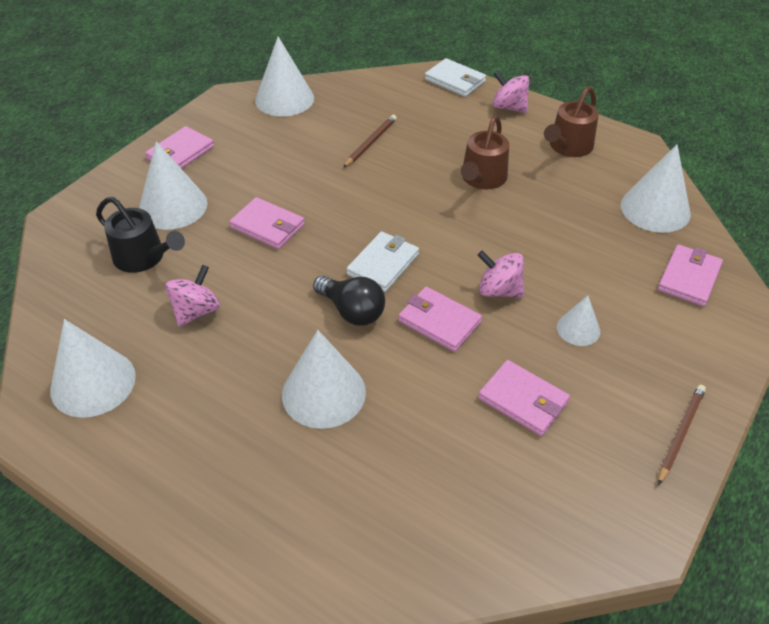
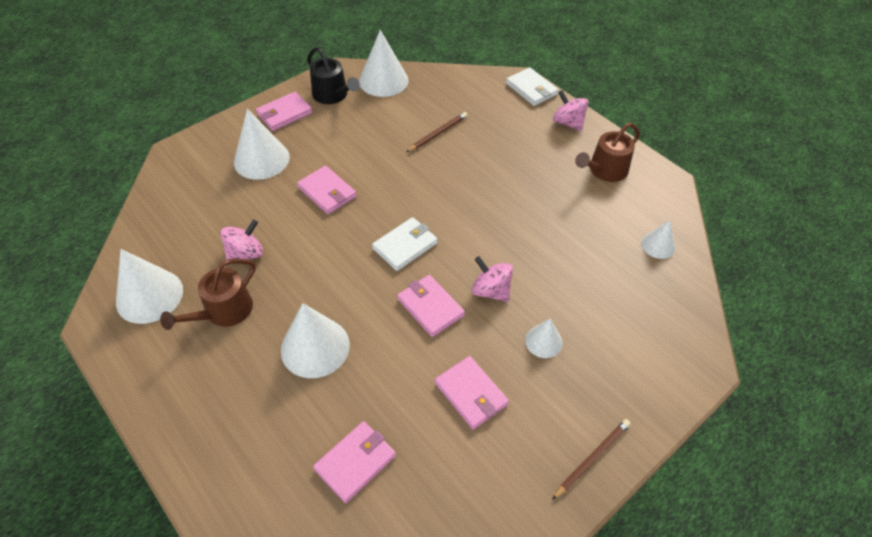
camera: 15 degrees right, 5 degrees up
(143, 257) = (224, 199): black watering can -> black watering can (332, 95)
(352, 311) = (364, 281): black light bulb -> none
(482, 178) = (518, 185): brown watering can -> brown watering can (224, 311)
(655, 209) = (658, 245): white cone -> white cone, size x0.55
(689, 278) = (661, 317): pink wallet -> pink wallet (355, 462)

